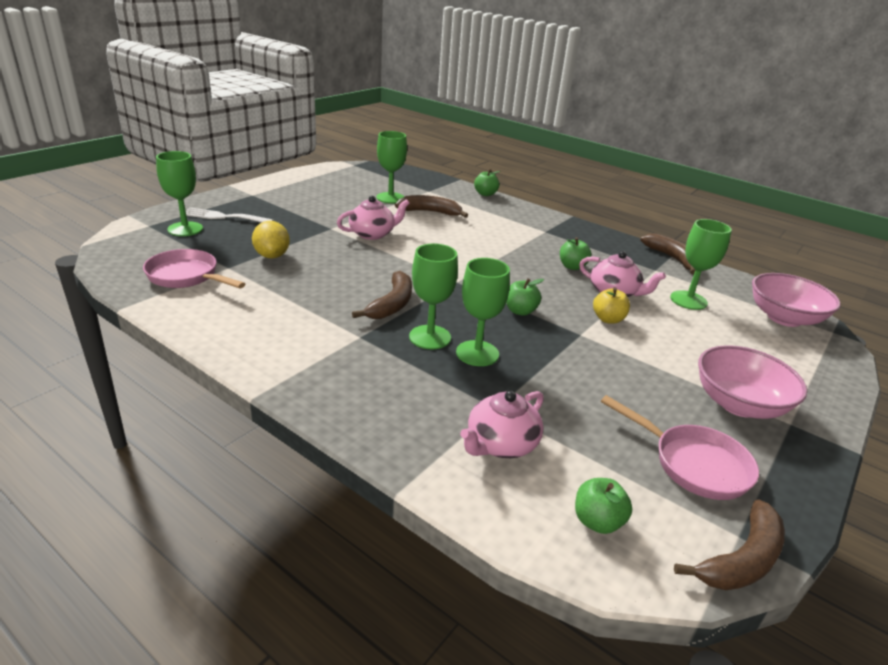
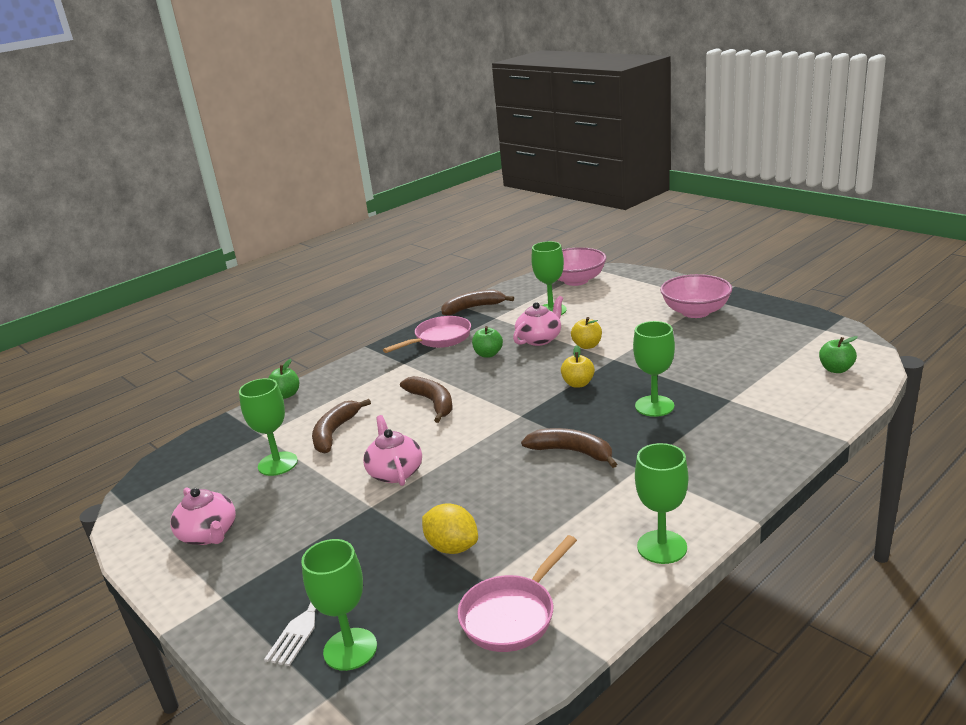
camera: 75 degrees left, 5 degrees down
(272, 255) = (452, 547): yellow lemon -> yellow lemon turned 45 degrees clockwise
(430, 337) = (632, 429): green goblet -> green goblet (662, 547)
(501, 444) = (774, 399): pink teapot -> pink teapot (209, 534)
(520, 311) = (578, 384): green apple -> yellow apple
(693, 464) = (766, 334): pink pan -> pink pan (439, 339)
(741, 559) = (844, 331): brown banana -> brown banana (432, 403)

